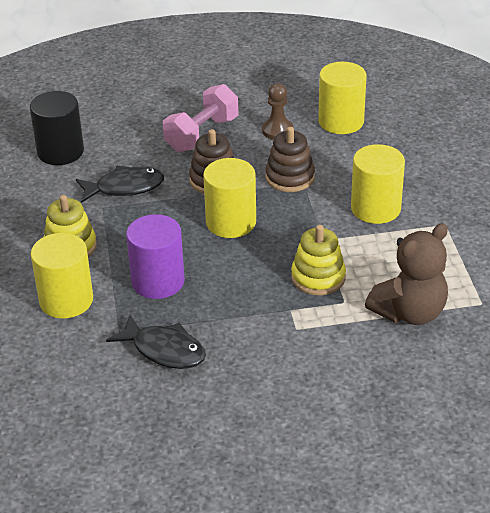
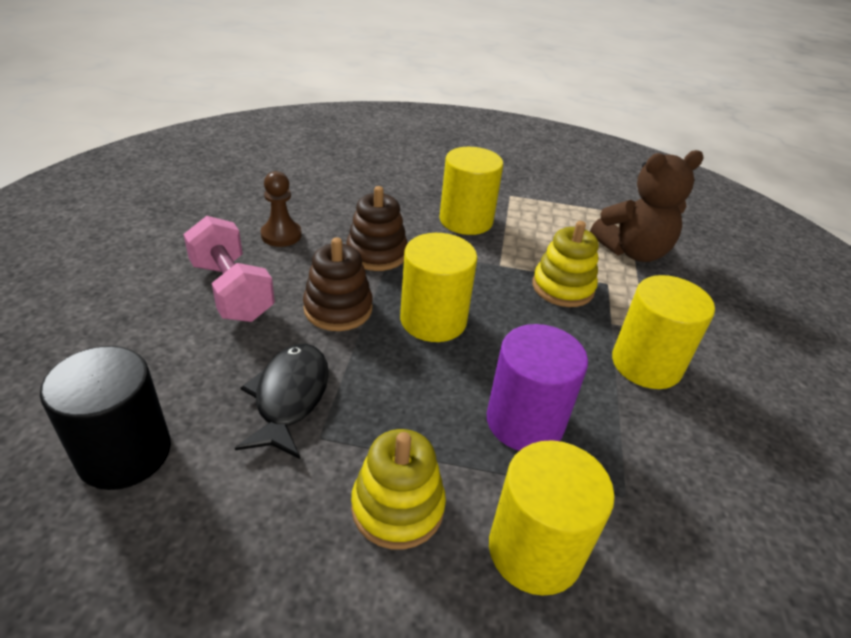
camera: 75 degrees left, 0 degrees up
(164, 350) = (671, 455): black fish -> none
(341, 121) = (304, 194): yellow cylinder -> yellow cylinder (646, 364)
(409, 312) = (632, 251): brown teddy bear -> brown teddy bear turned 90 degrees clockwise

